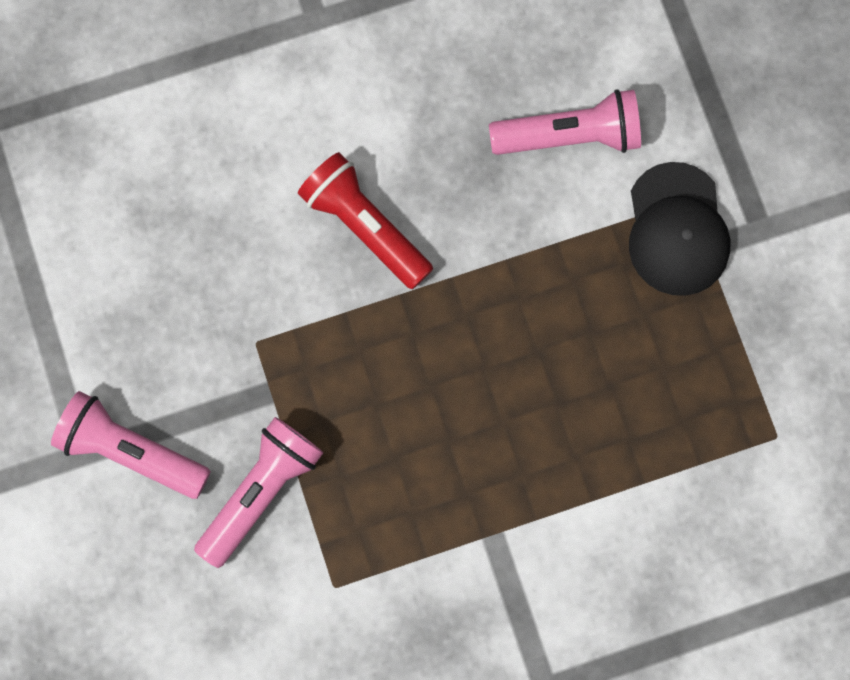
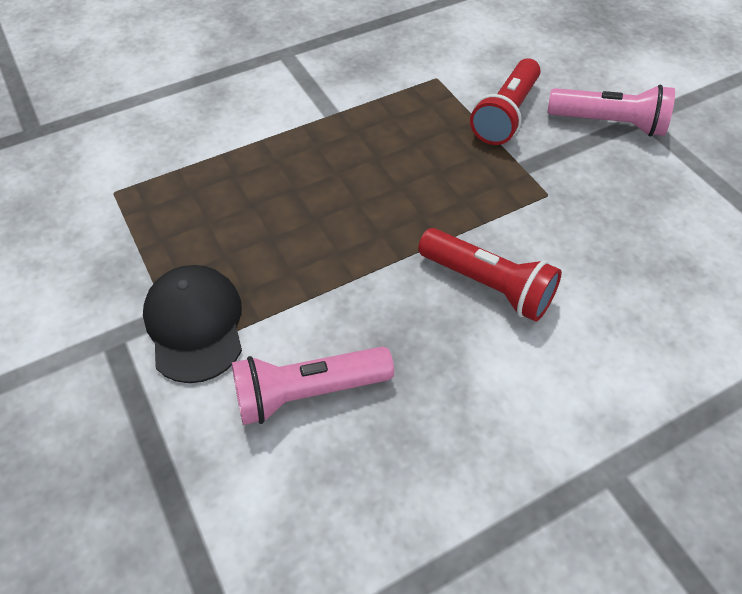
camera: 170 degrees right, 25 degrees down
(261, 491) = (506, 115): pink flashlight -> red flashlight

